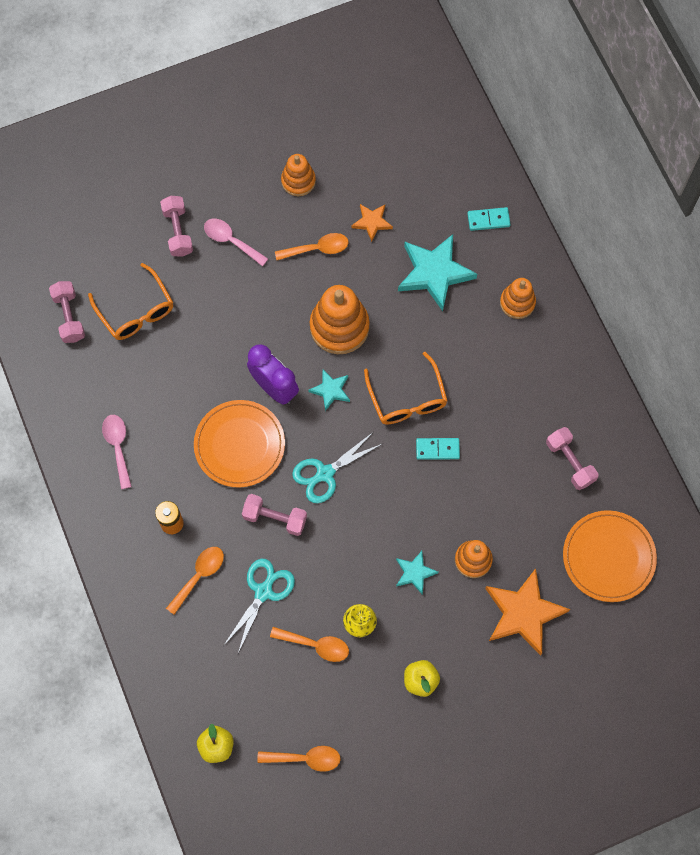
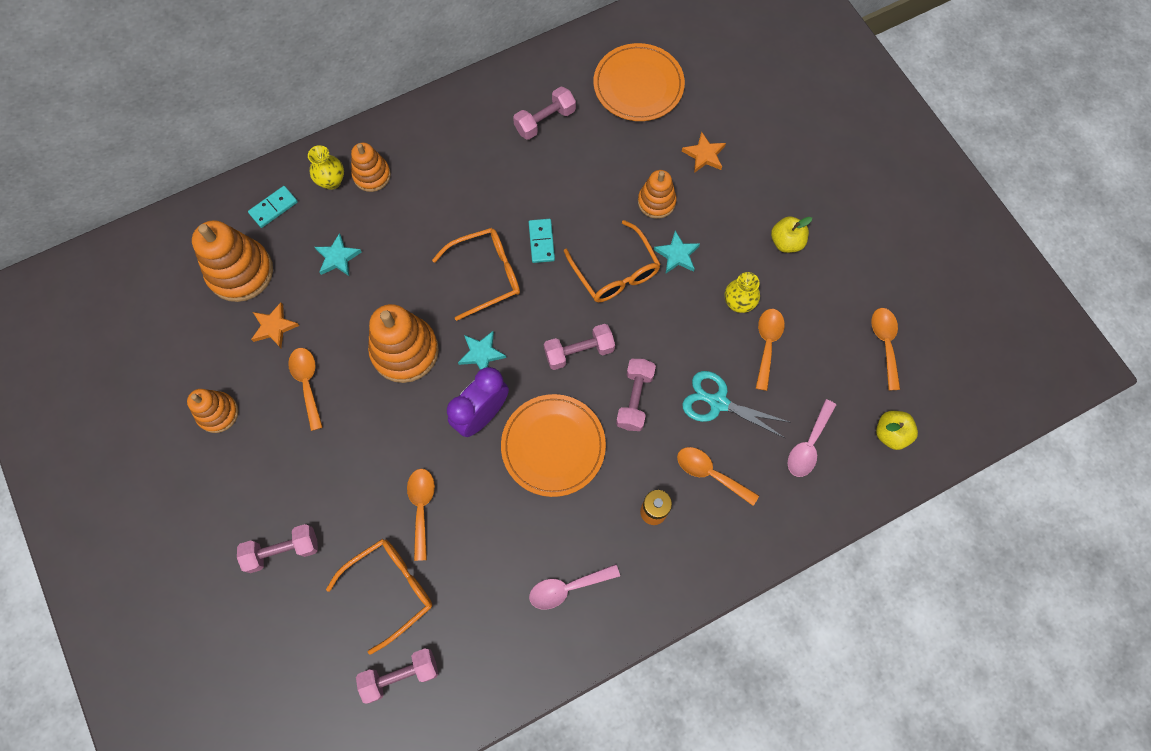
camera: 95 degrees left, 0 degrees up
(199, 336) = (421, 508): none -> orange spoon
(231, 241) = (296, 483): pink spoon -> pink spoon (808, 444)
(324, 474) = (579, 351): turquoise scissors -> pink dumbbell
(401, 514) = (615, 271): none -> orange glasses
(426, 194) = (240, 272): none -> orange stacking toy
(434, 273) = (338, 257): turquoise star -> turquoise star, size x0.52
(488, 220) = (273, 208): turquoise domino -> turquoise domino turned 60 degrees clockwise
(513, 268) = (332, 181): none -> yellow vase
(523, 613) = (704, 155): orange star -> orange star, size x0.52

